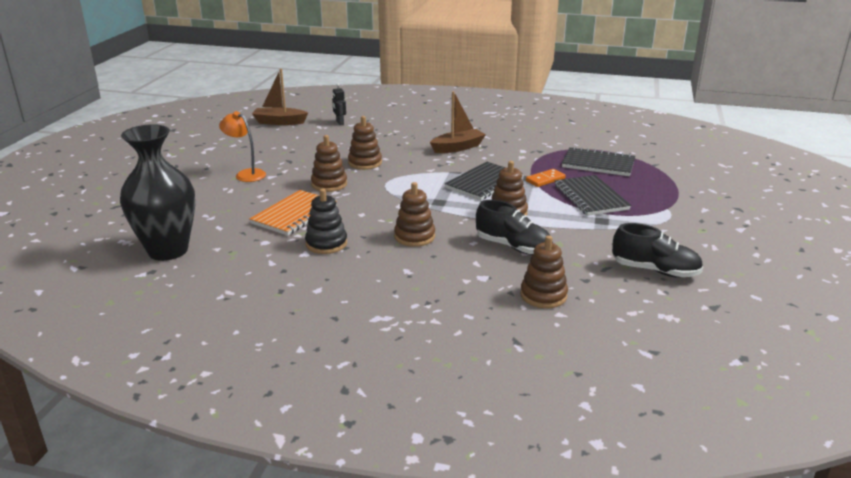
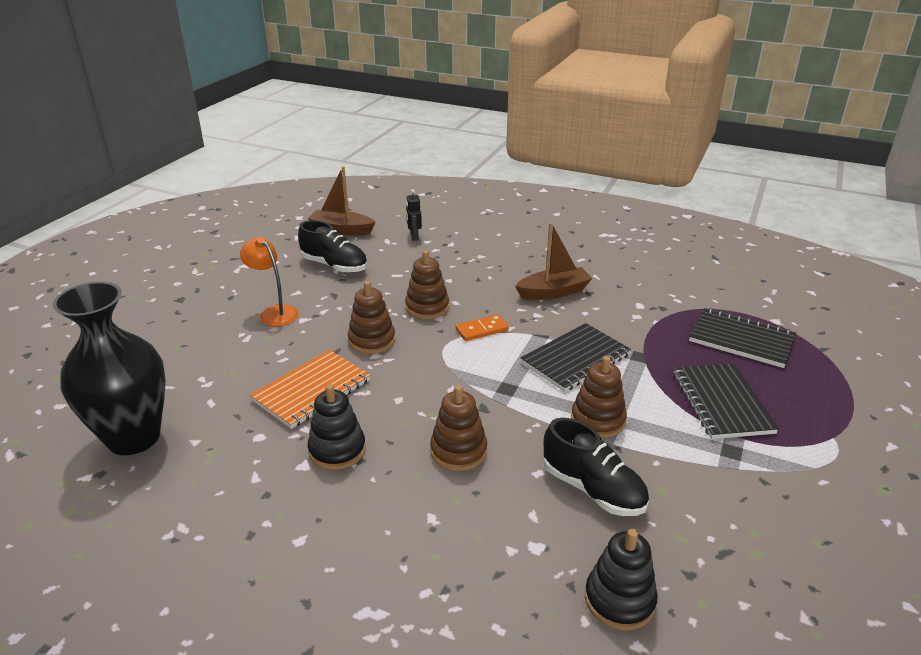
camera: 10 degrees right, 5 degrees up
(543, 295) = (619, 600): brown stacking toy -> black stacking toy
(545, 180) = (661, 362): orange domino -> orange domino (482, 330)
(655, 271) = (801, 569): black shoe -> black shoe (334, 266)

